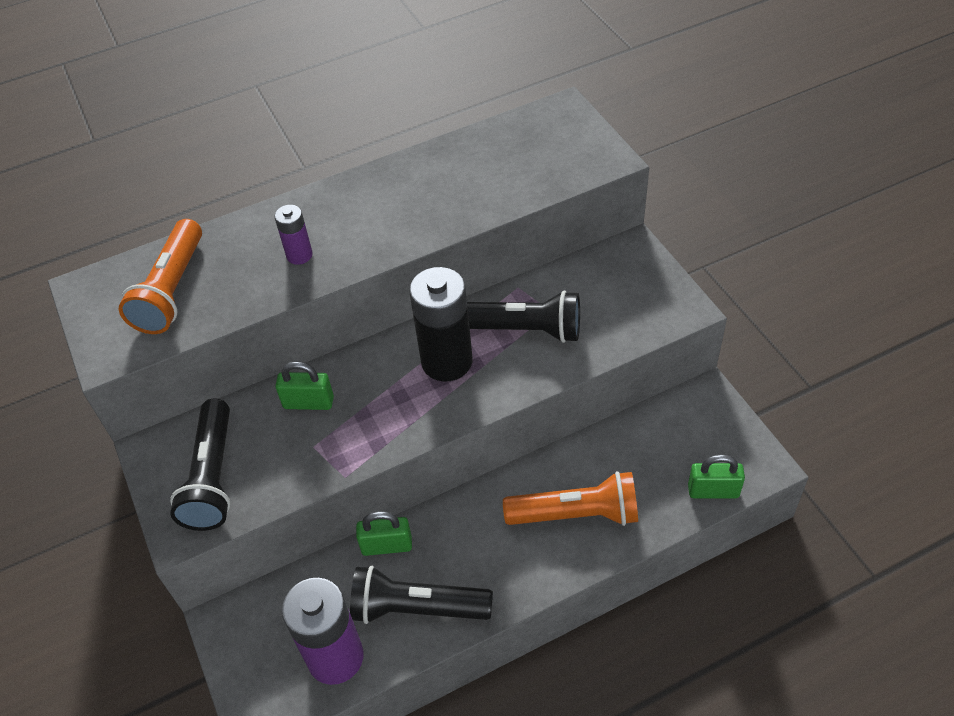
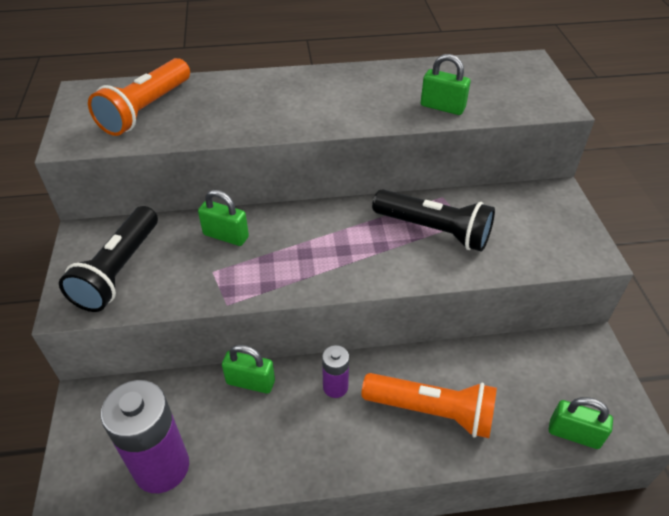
camera: 15 degrees right, 5 degrees down
(299, 255) = (259, 110): purple battery -> purple battery (335, 387)
(417, 608) = (252, 447): black flashlight -> none
(447, 361) = (357, 237): black battery -> none
(492, 195) = (442, 107): none -> green padlock

